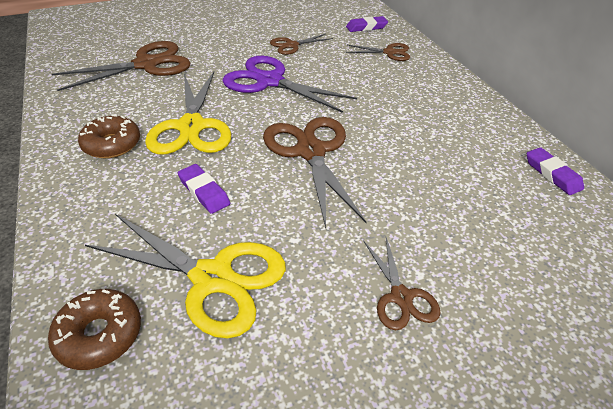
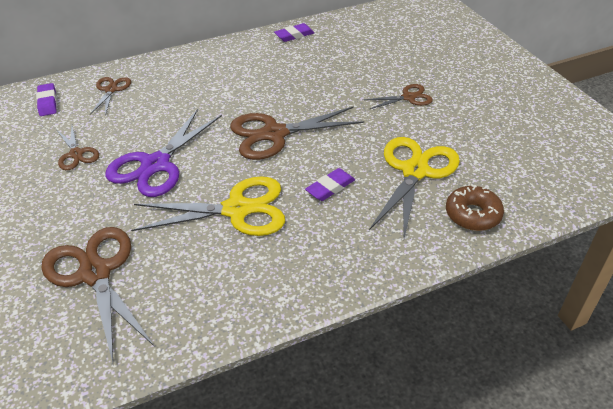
camera: 90 degrees left, 0 degrees up
(112, 144) = (267, 262): brown donut -> none

